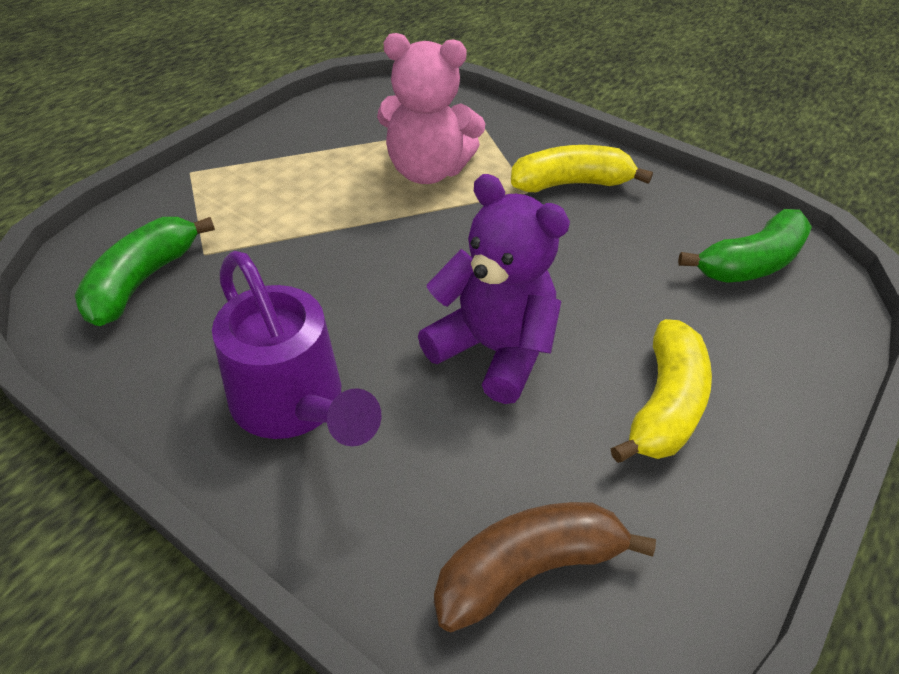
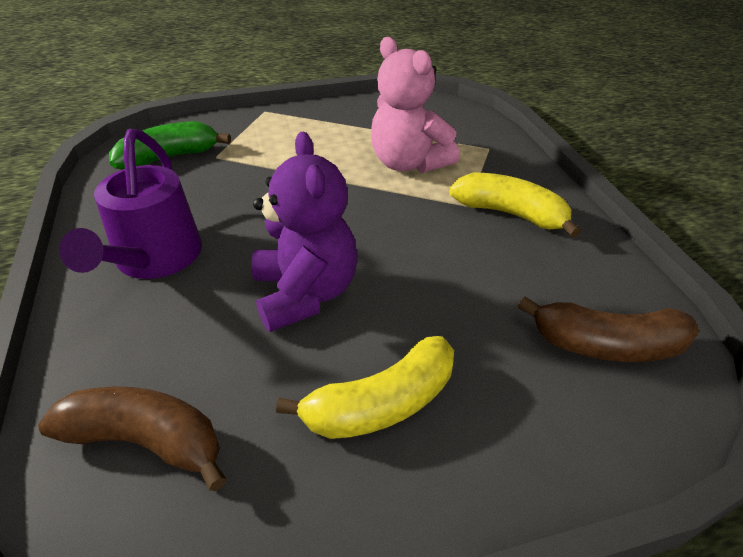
camera: 40 degrees right, 5 degrees down
(750, 263) = (607, 345): green banana -> brown banana

